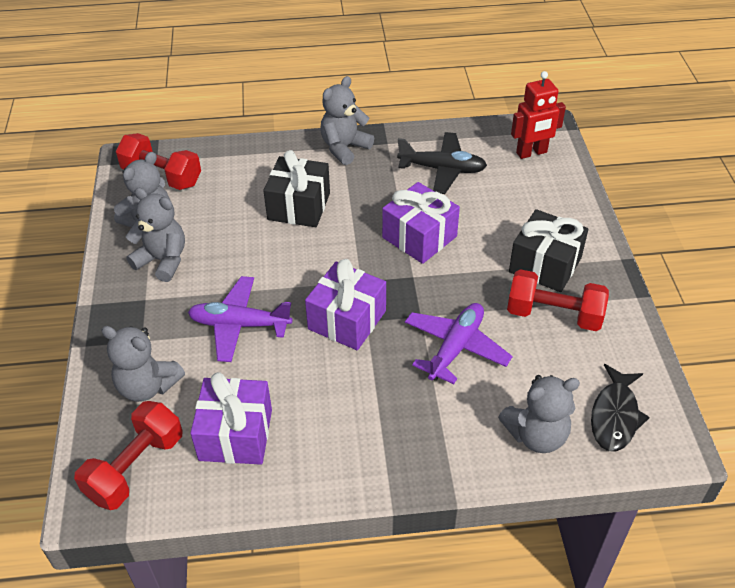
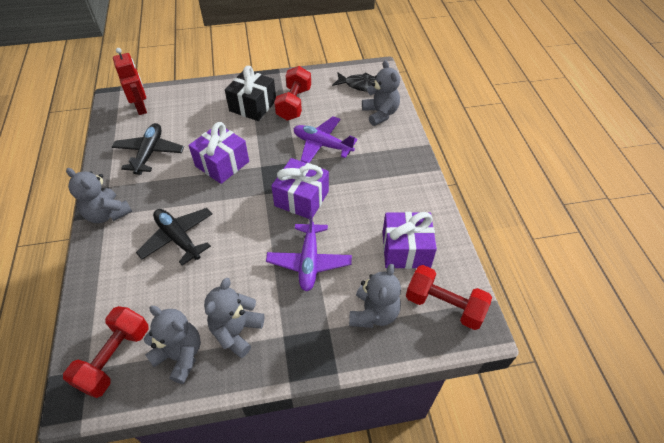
camera: 95 degrees left, 5 degrees up
(299, 206) = (178, 238): black gift -> black plane

